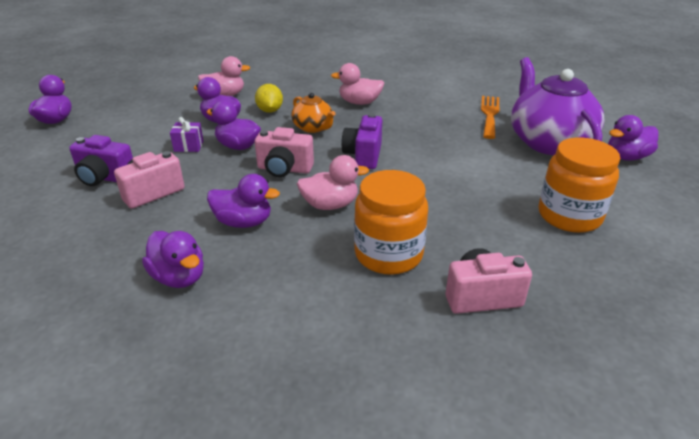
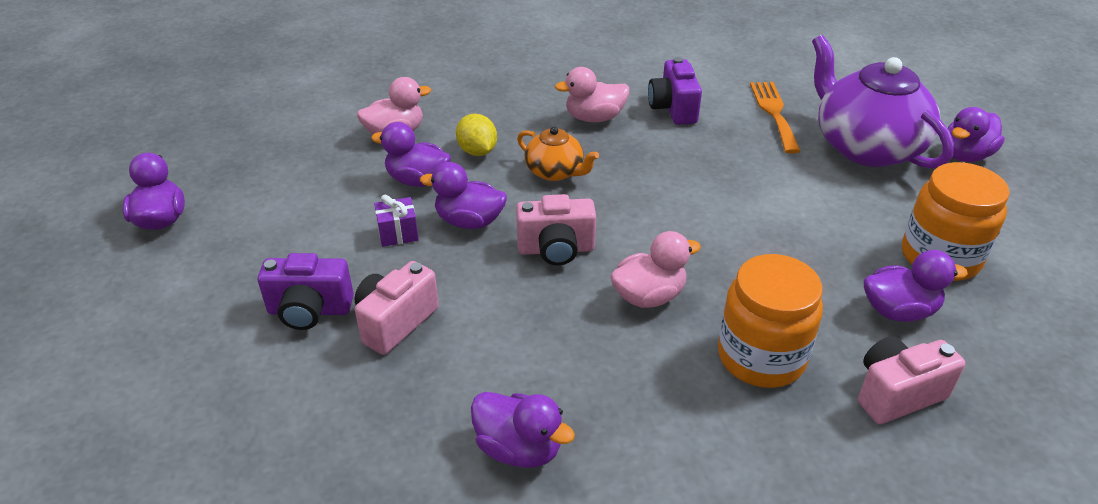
camera: 15 degrees left, 5 degrees up
(244, 222) = (552, 346): purple duck -> purple duck (898, 311)
(363, 156) = (648, 208): purple camera -> purple camera (673, 109)

